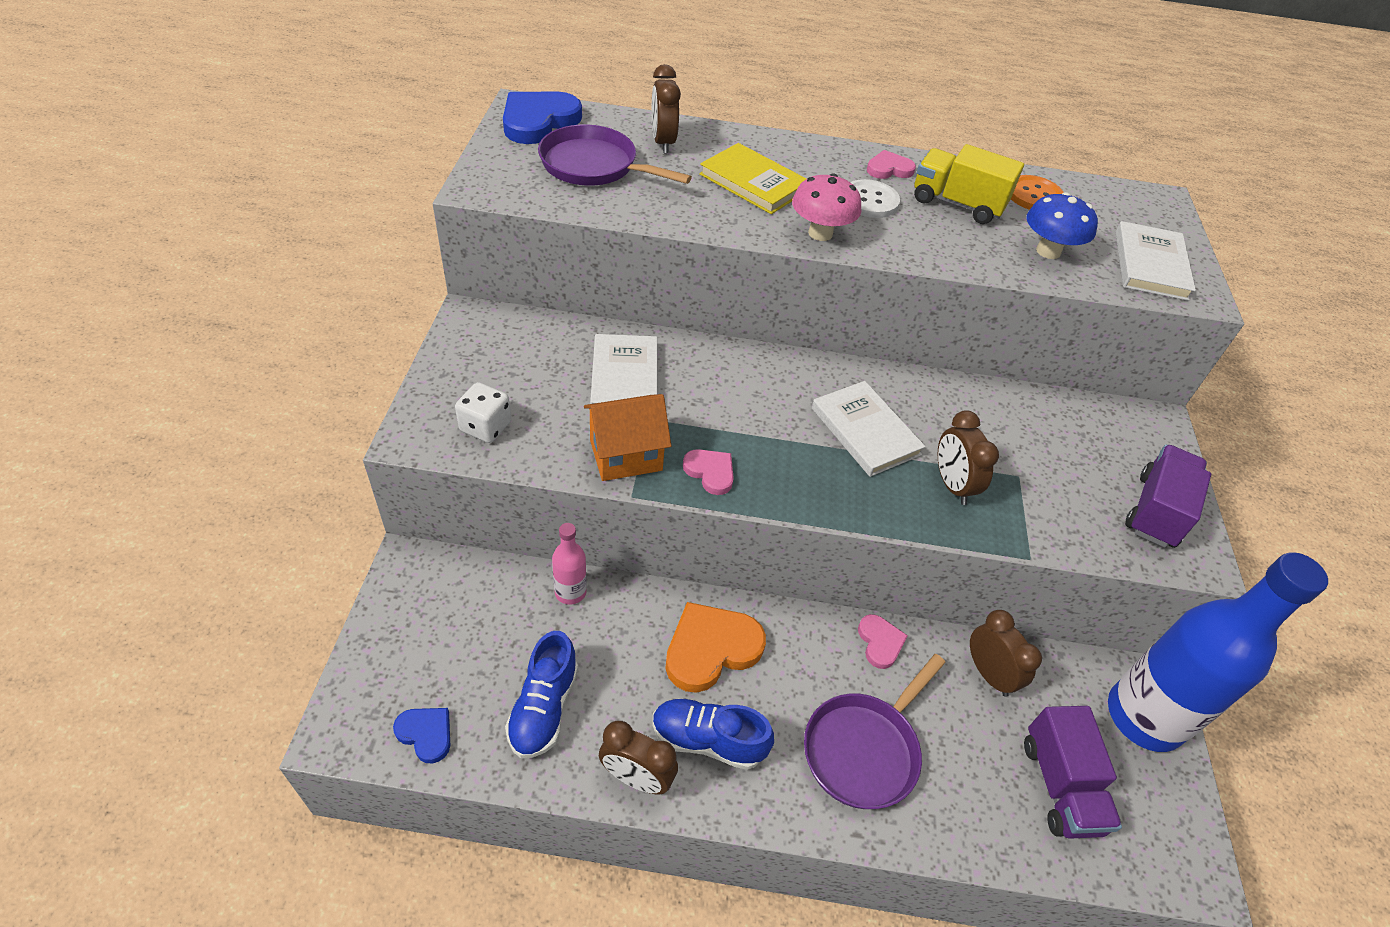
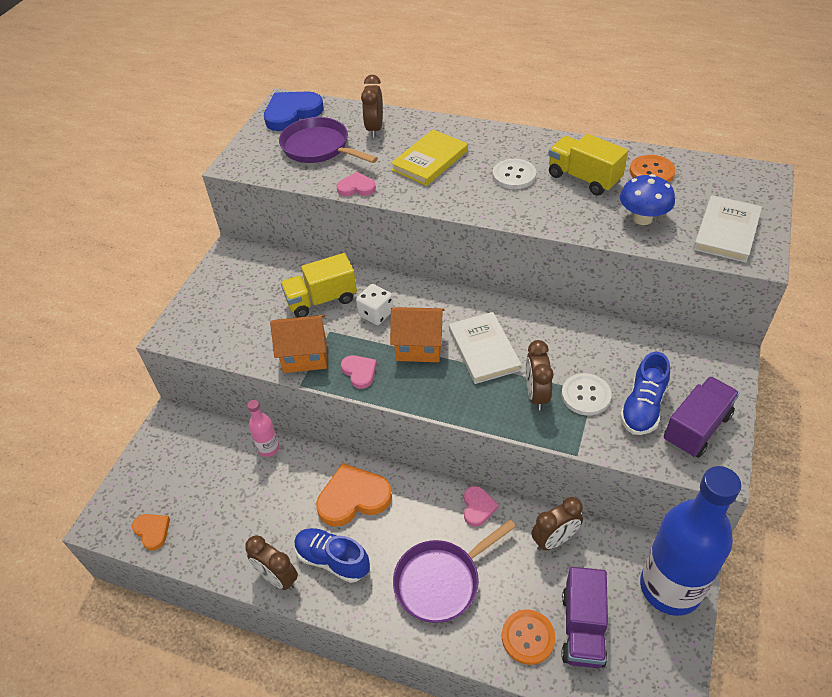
camera: 20 degrees right, 0 degrees up
(426, 734) = (152, 531): blue heart -> orange heart
(485, 427) = (218, 330): white dice -> white dice (376, 314)
(544, 708) = (230, 524): blue shoe -> blue shoe (642, 407)
(624, 377) = (321, 300): white book -> yellow truck
(753, 183) = (429, 160): yellow book -> yellow book turned 75 degrees clockwise
(779, 433) = (419, 347): none -> orange house
(820, 233) = (465, 201): pink mushroom -> none
(889, 169) = (540, 149): pink heart -> pink heart (356, 187)
(989, 674) = (554, 540): brown clock -> brown clock turned 75 degrees clockwise
(998, 809) = (528, 637): none -> orange button
(1012, 481) = (585, 395): none -> white button

